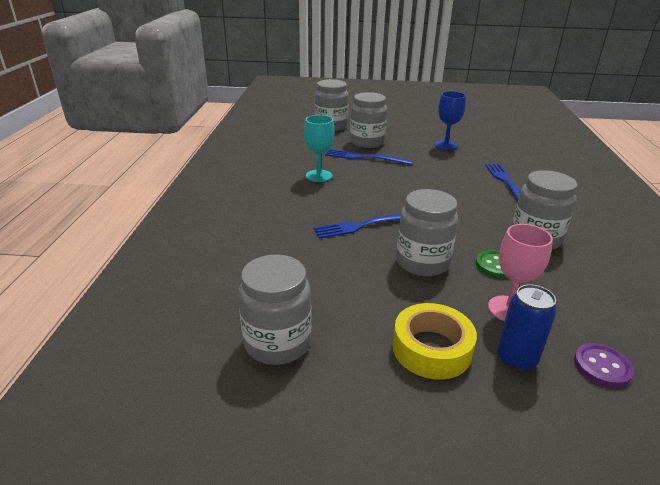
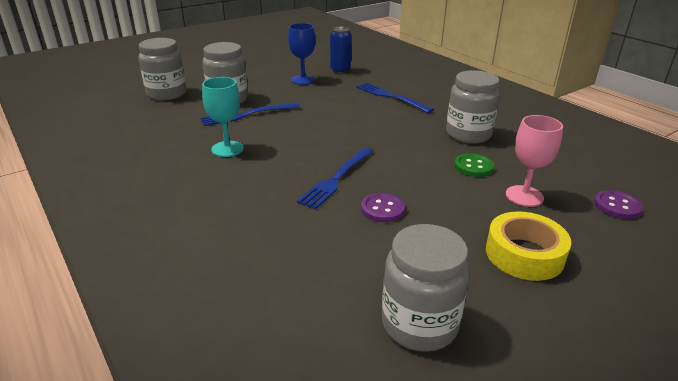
camera: 40 degrees left, 0 degrees up
(366, 260) = (382, 209): none -> purple button
(422, 262) = (425, 189): grey jar -> none
(516, 359) = (575, 229): blue can -> blue can (340, 70)

